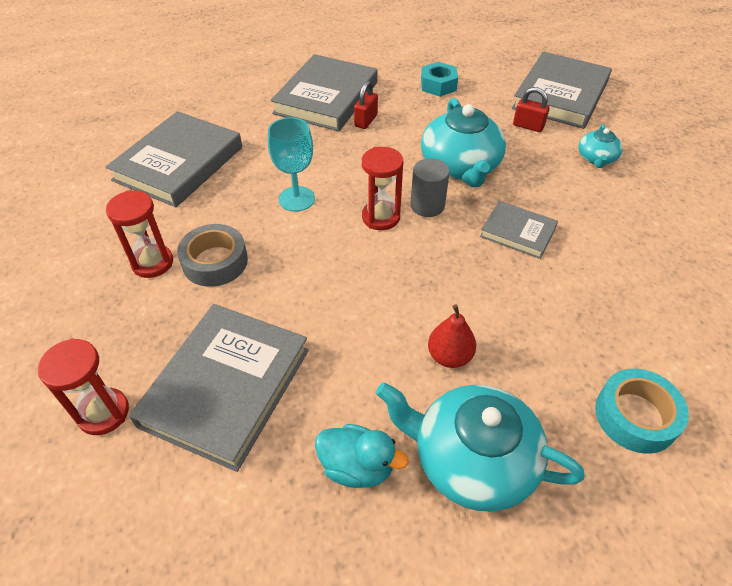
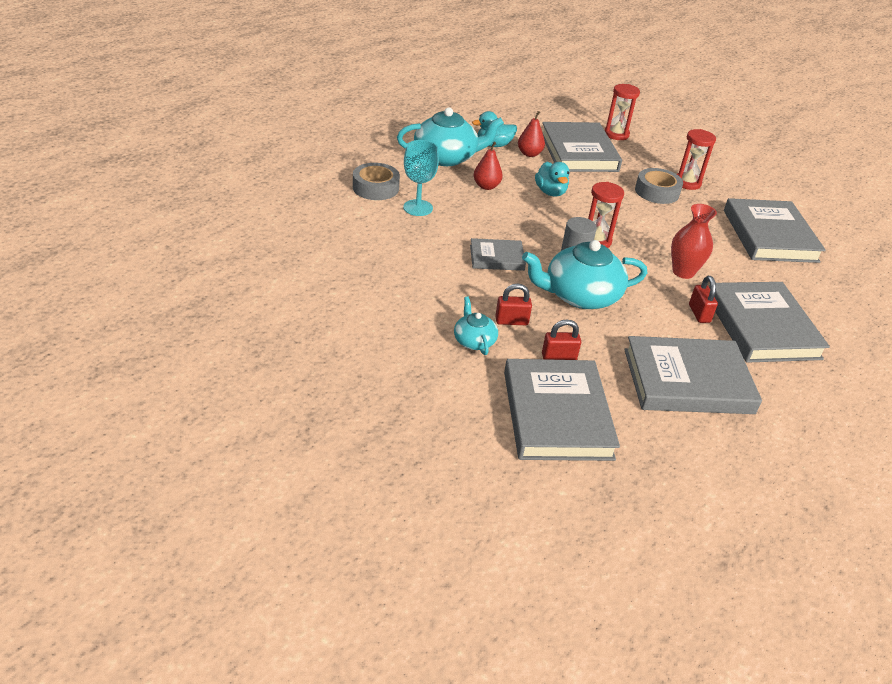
camera: 145 degrees right, 10 degrees down
(296, 199) = (662, 236): turquoise goblet -> turquoise goblet (418, 208)
(315, 413) = (529, 154): none -> red pear
(329, 157) = (683, 272): none -> red vase
(362, 311) = (550, 192): none -> turquoise duck
(438, 85) = (687, 381): turquoise nut -> grey book
(460, 166) = (580, 295): turquoise teapot -> turquoise teapot turned 60 degrees counterclockwise
(549, 164) = (511, 321): none -> red padlock
(635, 416) = (375, 188): turquoise tape -> grey tape

